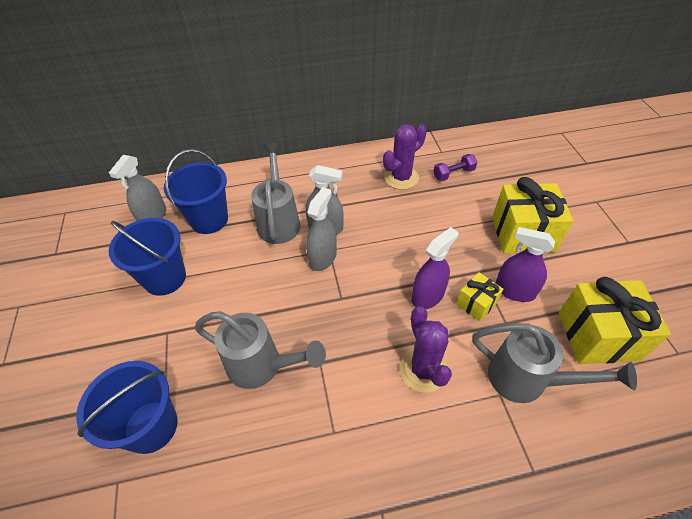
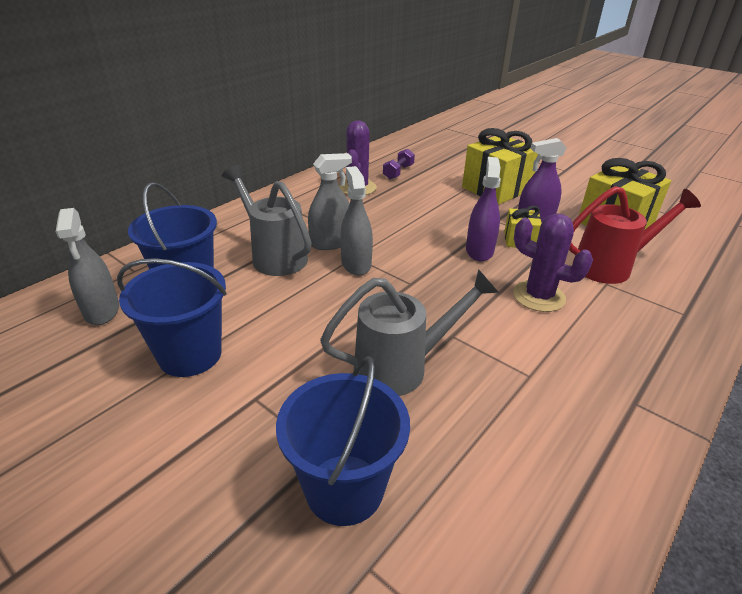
camera: 40 degrees left, 15 degrees down
(527, 380) = (610, 266): grey watering can -> red watering can

